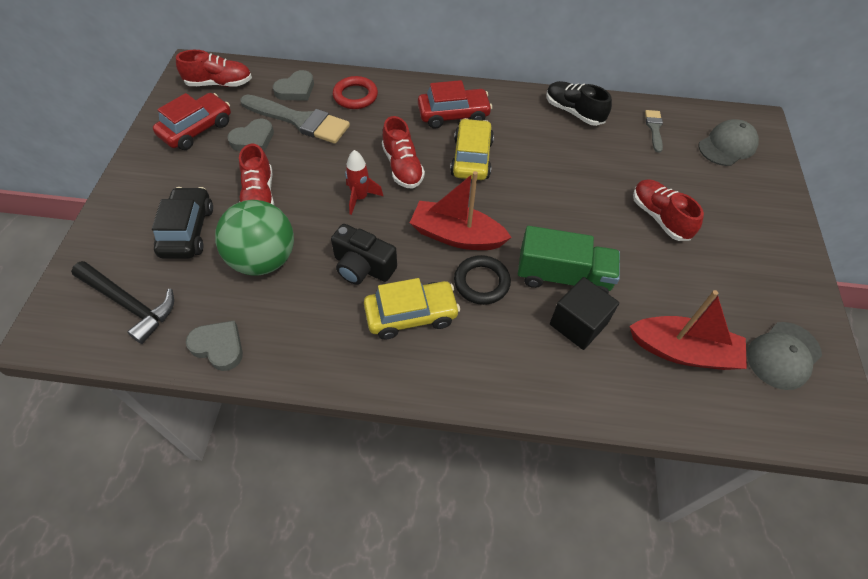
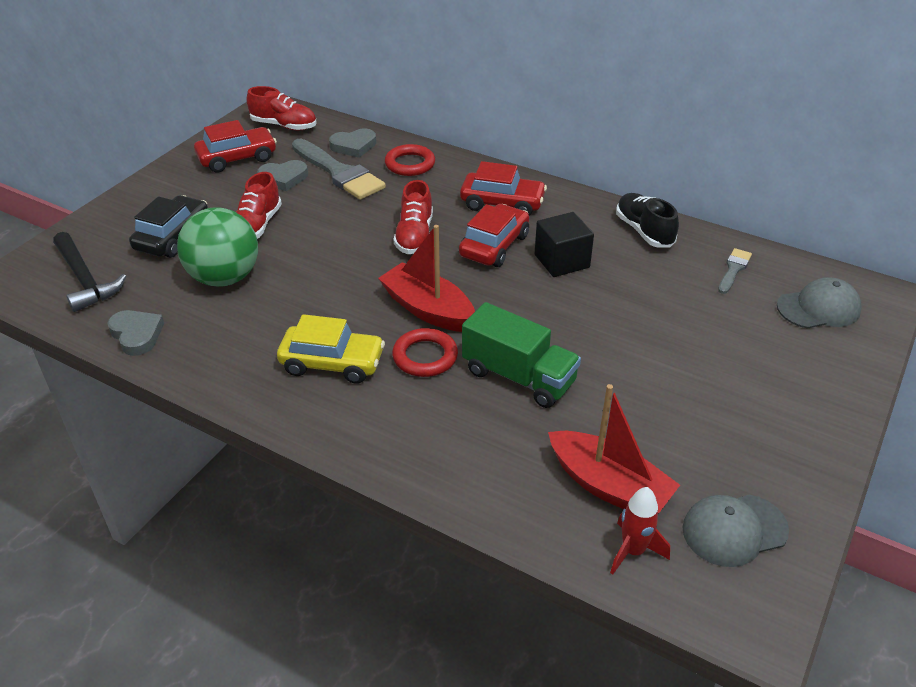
camera: 25 degrees right, 15 degrees down
(360, 198) = (352, 251): red rocket -> red rocket (633, 551)
(363, 267) = (313, 310): black camera -> none
(471, 158) = (494, 246): yellow car -> red car
(481, 282) = (425, 356): black ring -> red ring
(578, 324) = (504, 424): black cube -> black cube (562, 261)
(659, 217) = (675, 354): red shoe -> none

